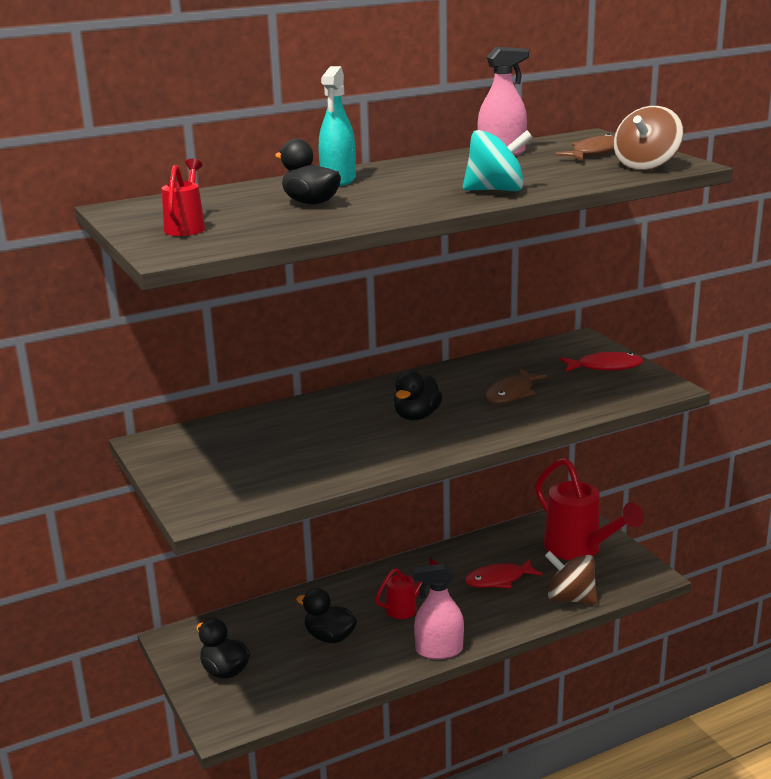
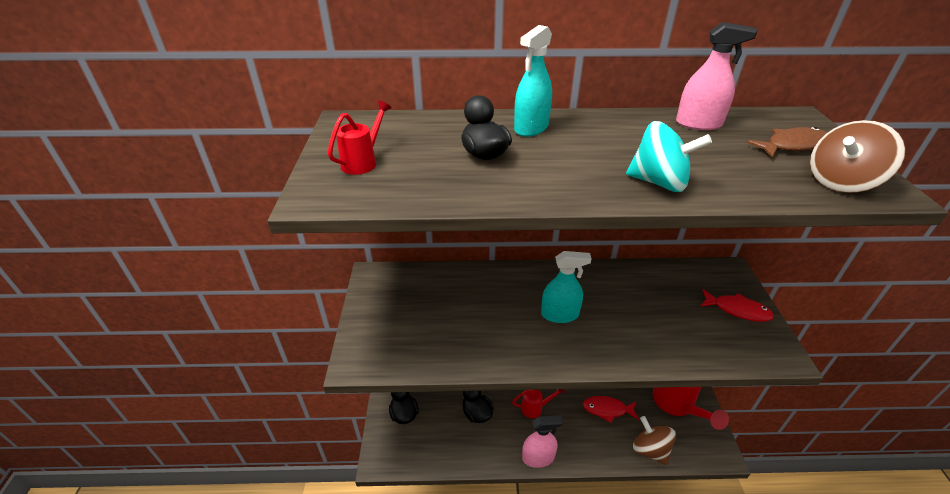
camera: 25 degrees right, 15 degrees up
(416, 416) = (559, 314): black duck -> turquoise spray bottle
(439, 650) = (538, 457): pink spray bottle -> pink spray bottle turned 150 degrees clockwise
(511, 393) = (645, 315): brown fish -> none

